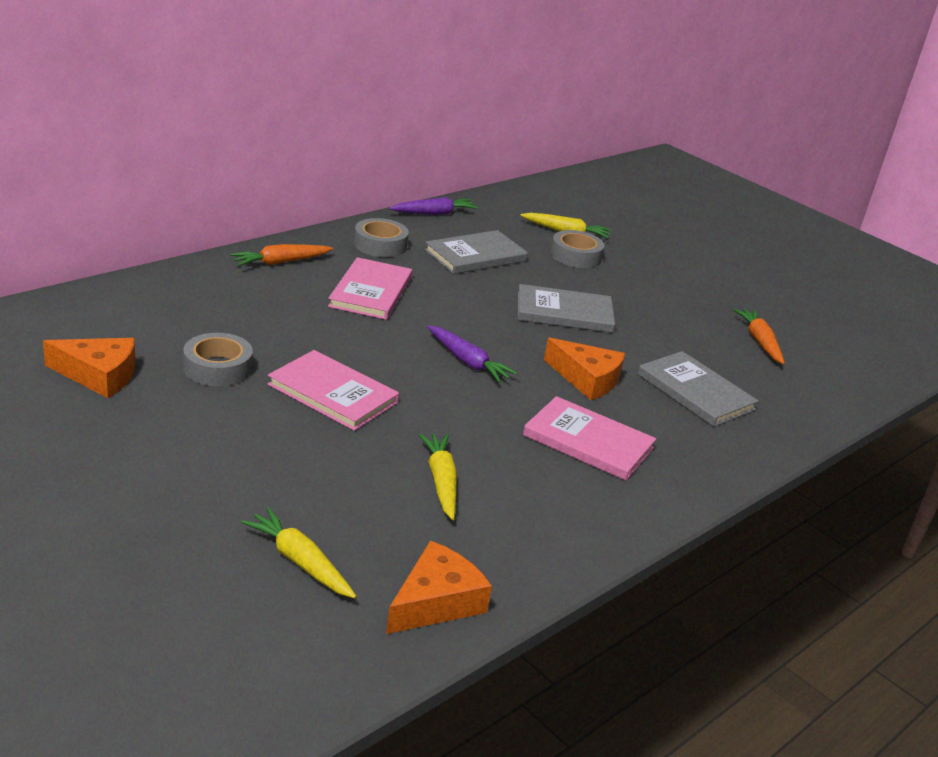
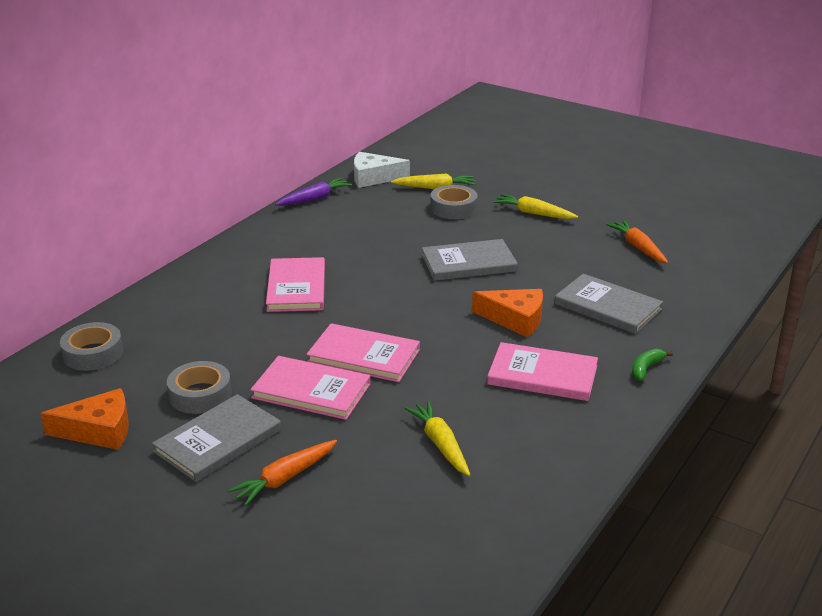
camera: 10 degrees left, 0 degrees up
(280, 262) = (204, 280): orange carrot -> orange carrot (285, 478)
(300, 562) = (360, 549): yellow carrot -> yellow carrot (533, 213)
(380, 245) = (282, 241): grey tape -> grey tape (93, 353)
(405, 374) = (364, 356): none -> pink book
(436, 602) = (487, 550): orange cheese -> none
(468, 362) = (410, 330): purple carrot -> none
(475, 255) = (369, 230): grey book -> grey book (218, 441)
(506, 208) = (374, 177): none -> white cheese
(708, 465) = (646, 368): none -> green banana

